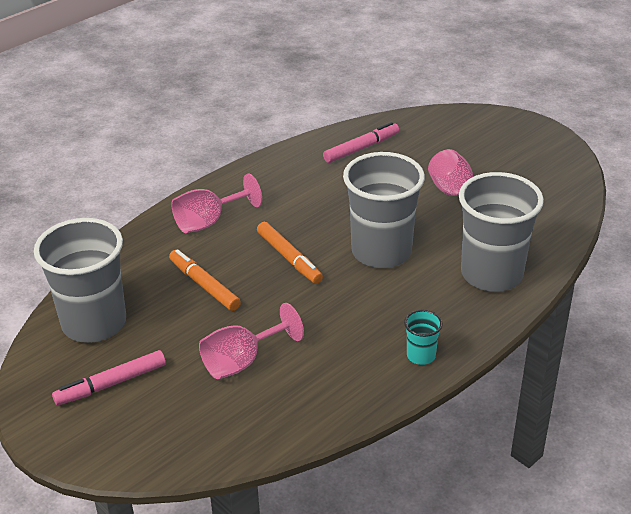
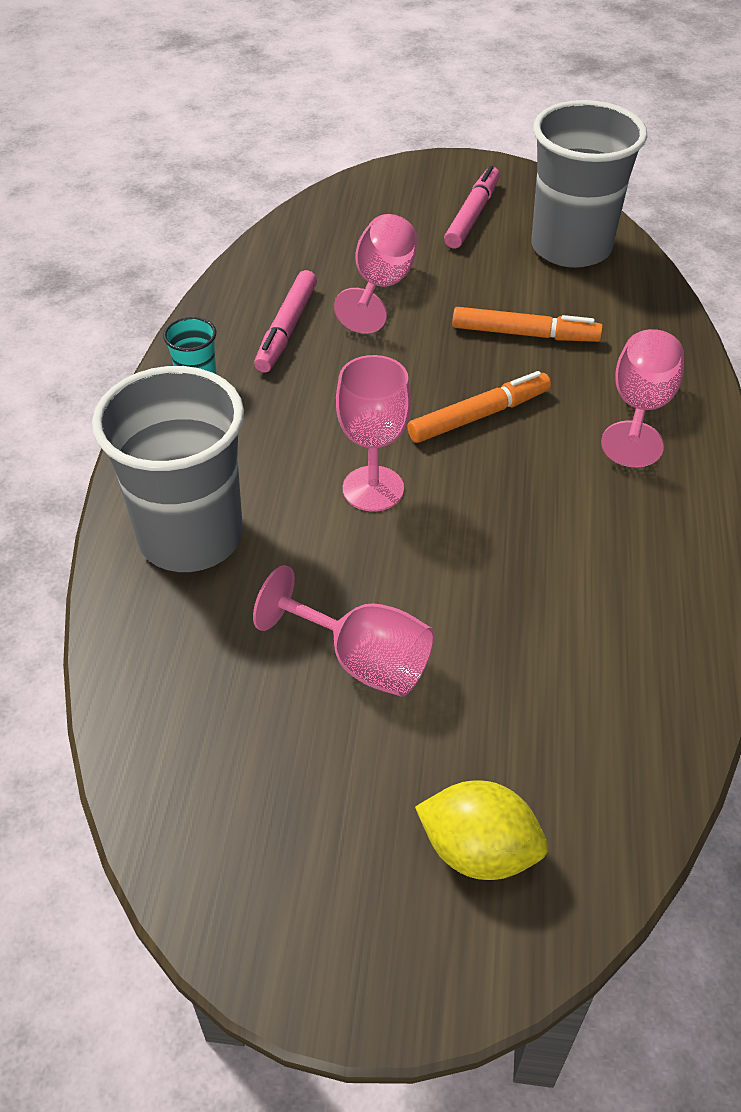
camera: 140 degrees right, 10 degrees up
(289, 258) = (478, 416): orange marker -> orange marker turned 135 degrees clockwise
(361, 148) = (622, 677): pink marker -> pink marker (287, 328)
(381, 252) = (373, 489): grey cup -> pink goblet
(467, 135) = (479, 850): none -> yellow lemon

